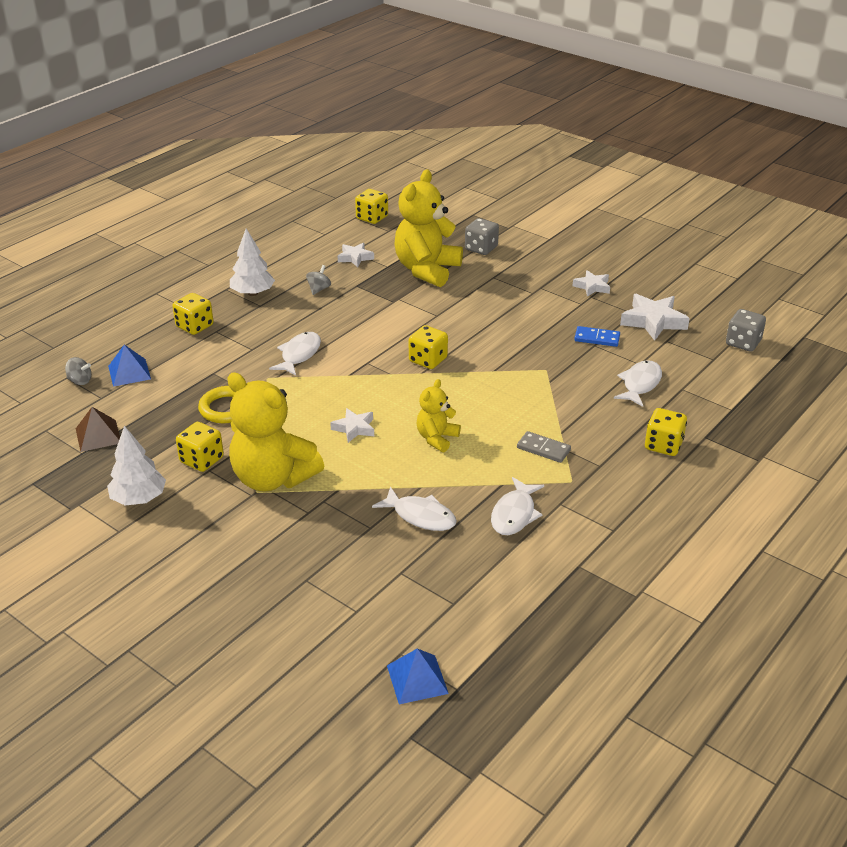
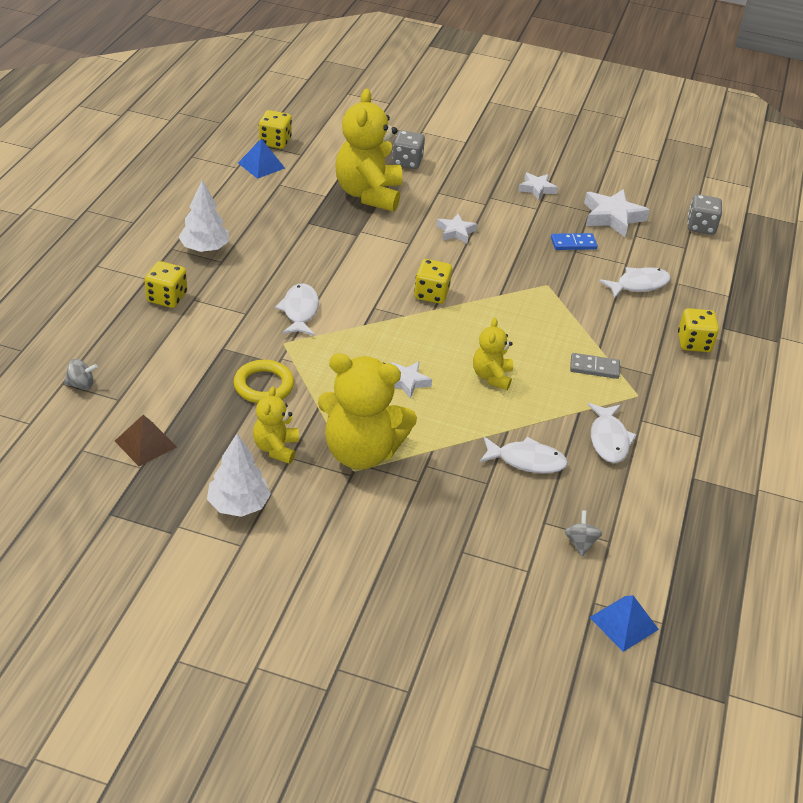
camera: 25 degrees left, 5 degrees up
(129, 372) = (130, 364): blue pyramid -> blue pyramid (261, 165)
(202, 460) = (276, 448): yellow dice -> yellow teddy bear
(319, 289) = (272, 233): grey spinning top -> grey spinning top (580, 543)
(355, 257) = (287, 191): white star -> white star (455, 232)
(640, 384) = (638, 285): white fish -> white fish turned 60 degrees clockwise

